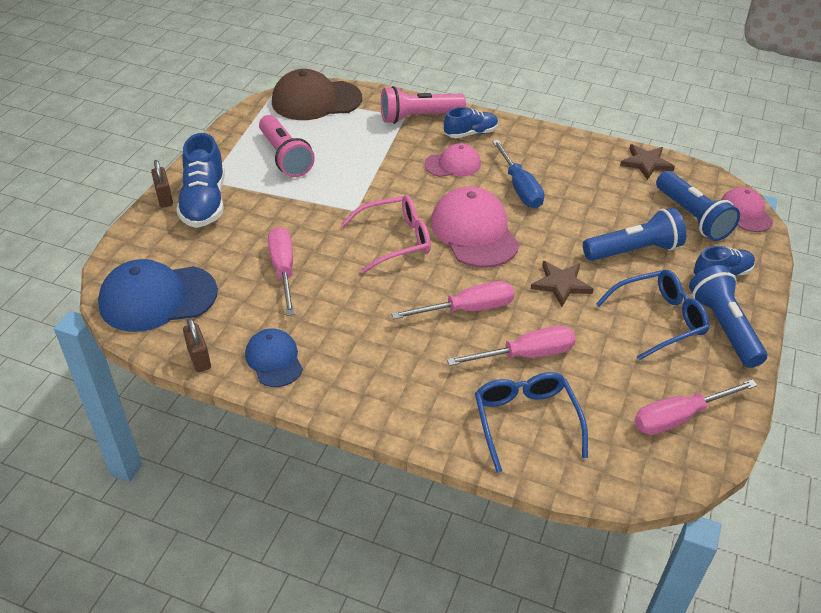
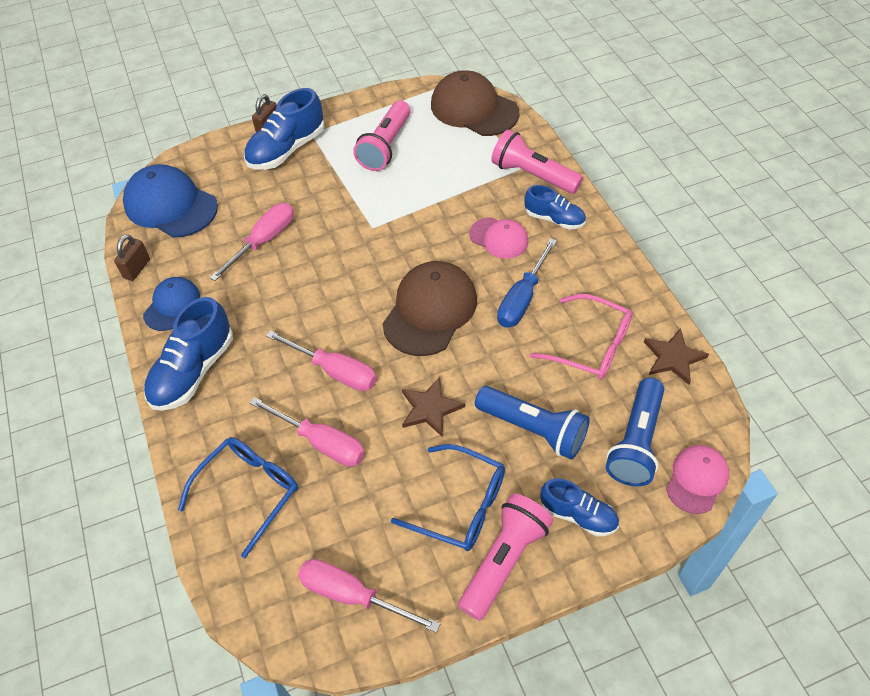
camera: 50 degrees right, 10 degrees up
(364, 386) = (193, 371): none -> blue shoe
(395, 240) = (365, 273): pink glasses -> pink glasses (591, 346)
(474, 232) = (430, 311): pink cap -> brown cap
(723, 326) = (504, 560): blue flashlight -> pink flashlight

